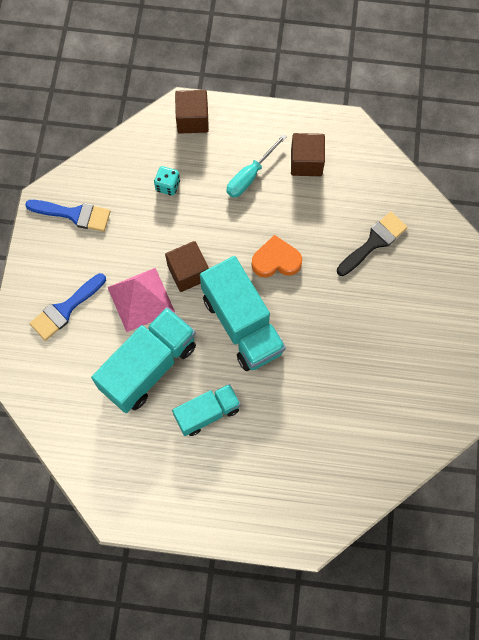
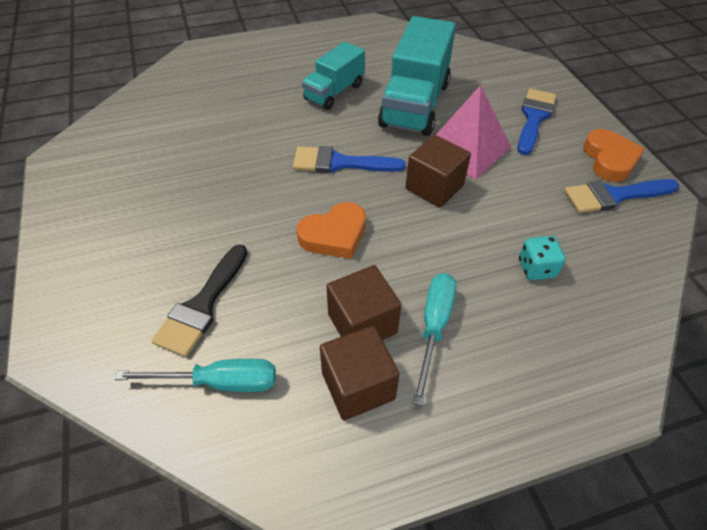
camera: 155 degrees right, 20 degrees down
(47, 245) = (609, 159): none -> orange heart
(192, 120) = (583, 380): brown cube -> brown cube (362, 323)
(242, 324) = (340, 163): turquoise truck -> blue brush
(376, 192) = (219, 382): none -> turquoise screwdriver

